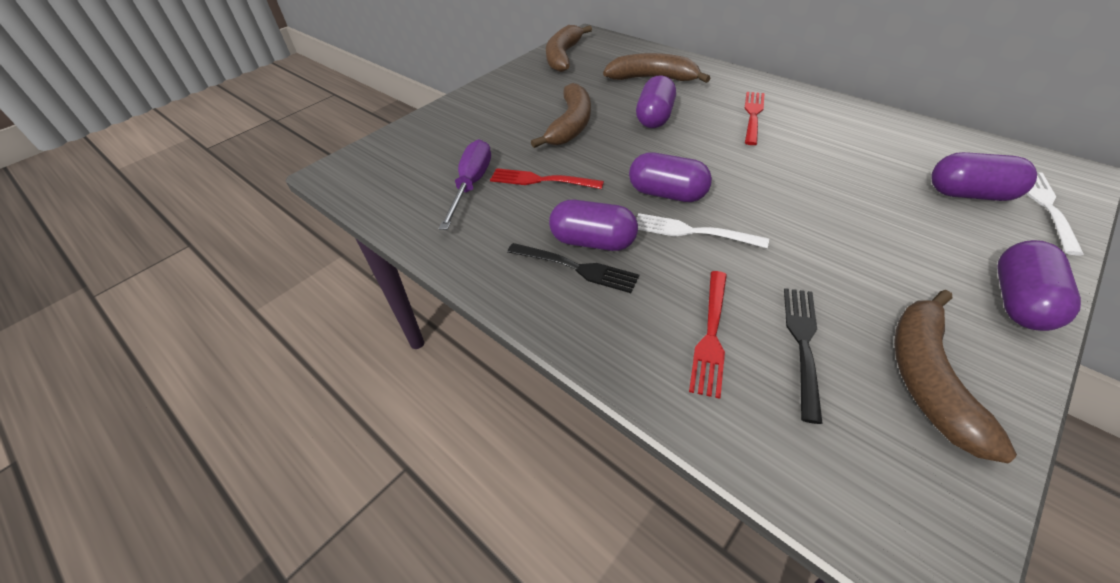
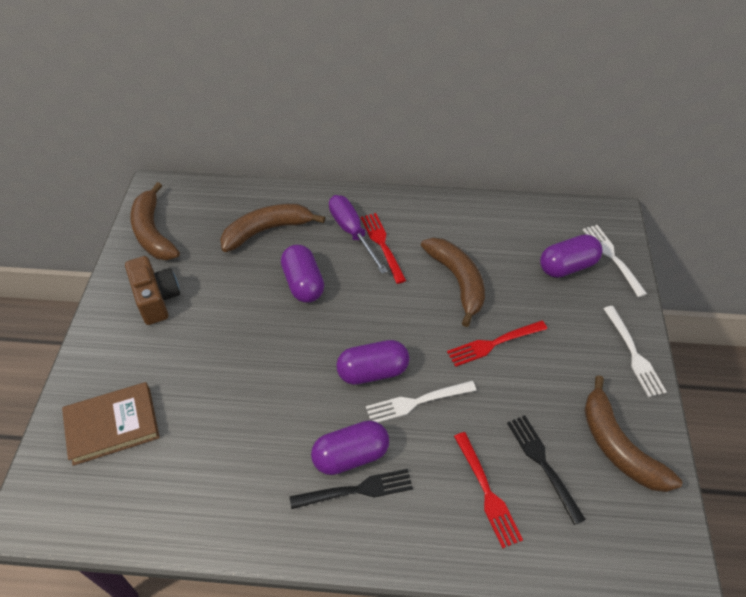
camera: 40 degrees left, 5 degrees up
(431, 146) = (112, 425): none -> brown book
(471, 185) = (196, 452): purple screwdriver -> purple screwdriver (352, 232)
(530, 91) = (156, 299): none -> brown camera
(541, 180) = (258, 412): red fork -> red fork (494, 343)
(570, 125) = (233, 329): brown banana -> brown banana (457, 281)
(1019, 302) = (633, 353): purple capsule -> white fork

